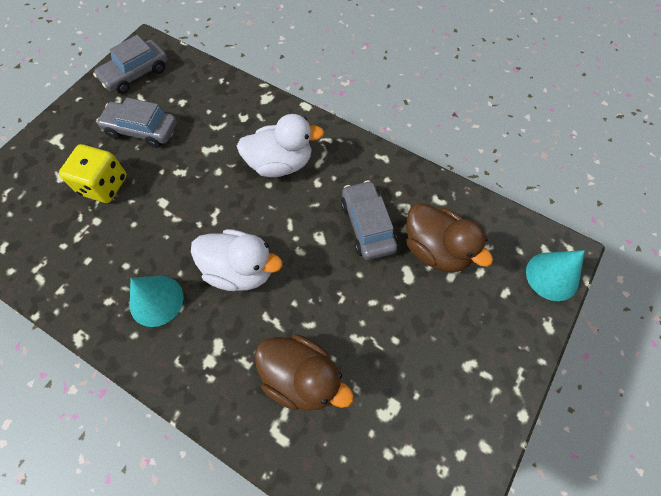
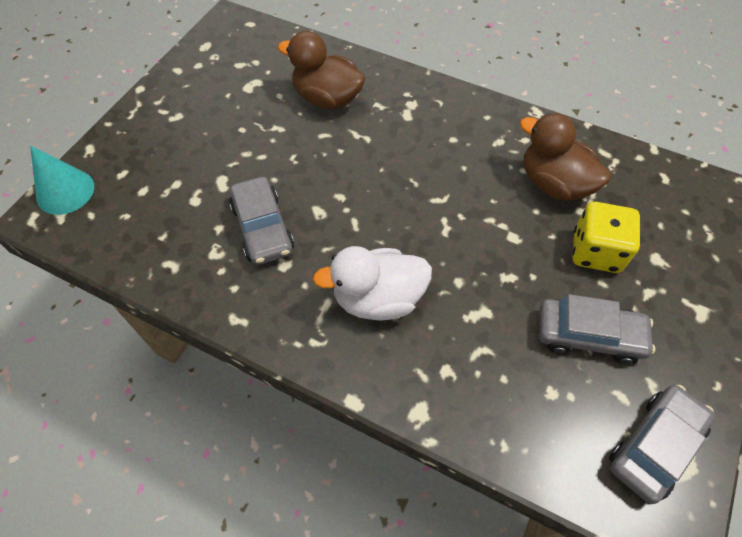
camera: 175 degrees right, 5 degrees down
(156, 300) = (477, 143): turquoise cone -> none
(240, 270) = (401, 173): white duck -> none
(436, 250) = (186, 208): brown duck -> brown duck (554, 184)

